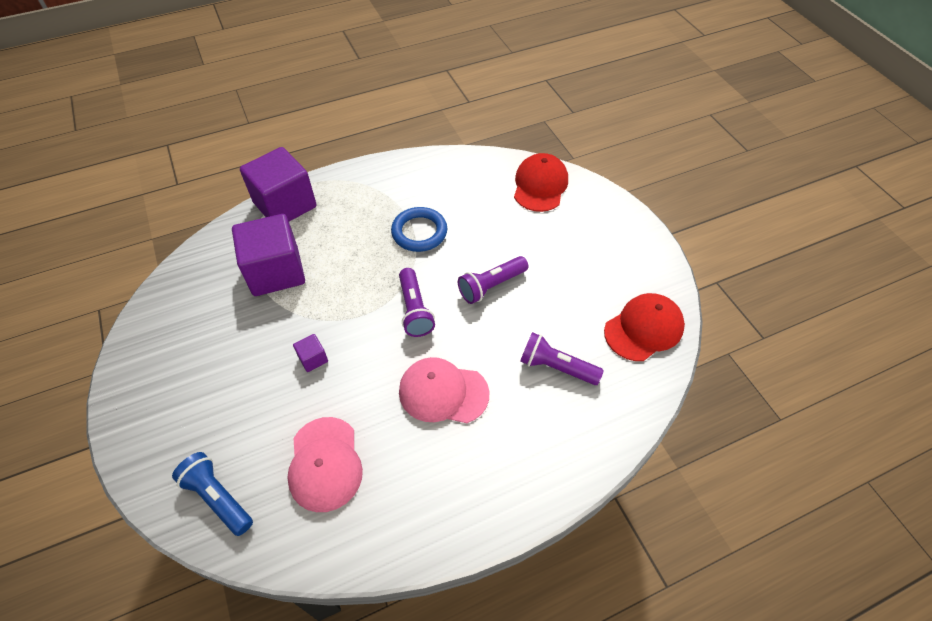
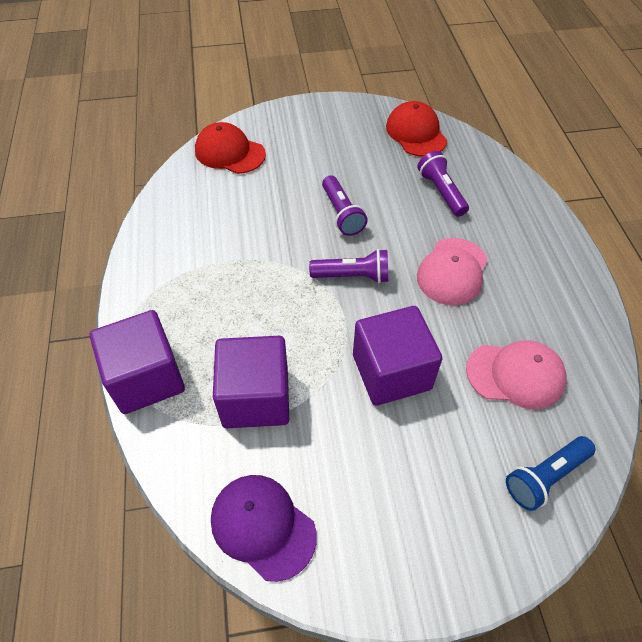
camera: 75 degrees left, 0 degrees up
(172, 301) = (262, 526): none -> purple cap
(313, 359) = (391, 372): purple cube -> purple cube, size x2.43
(419, 232) = (251, 254): blue ring -> none
(556, 367) = (441, 192): purple flashlight -> purple flashlight turned 120 degrees clockwise

